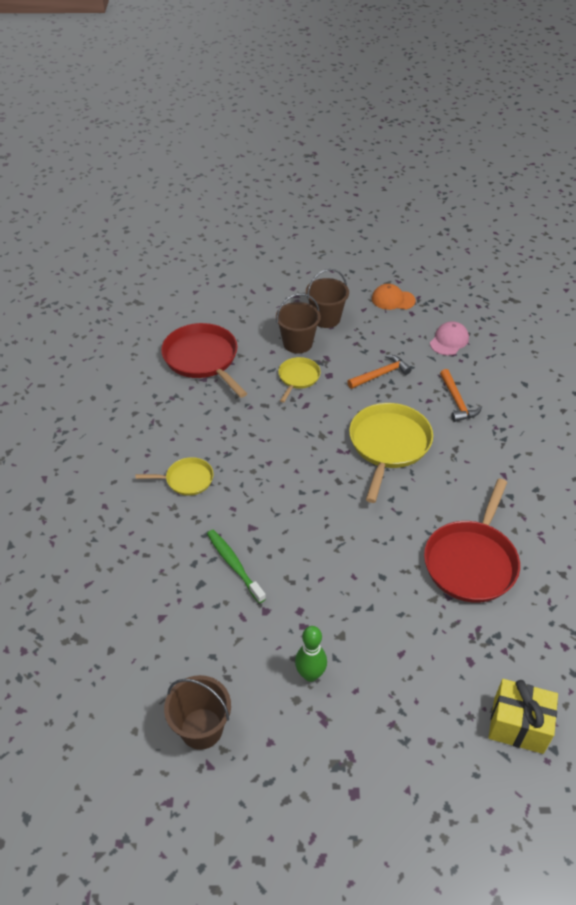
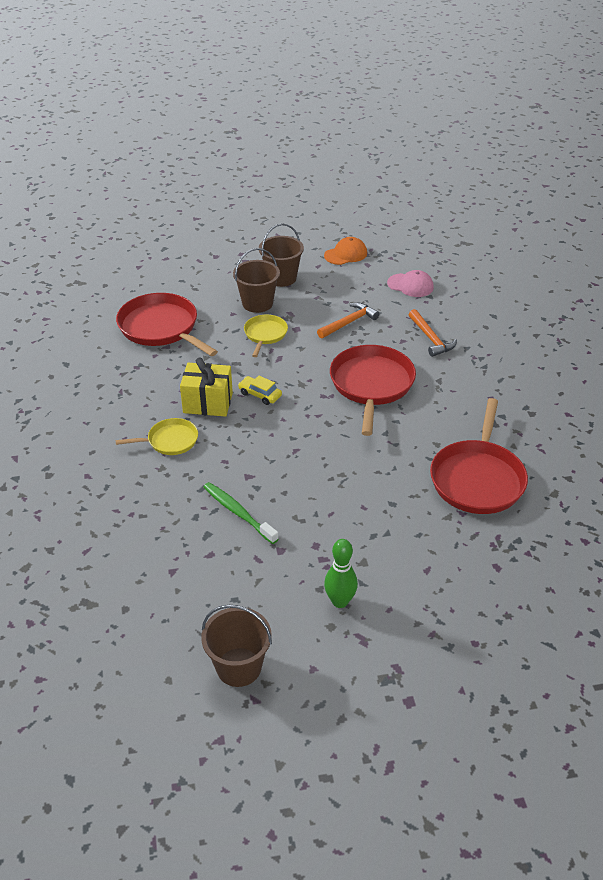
camera: 10 degrees left, 5 degrees down
(280, 442) = (260, 394): none -> yellow car
(388, 445) = (371, 384): yellow pan -> red pan
(393, 300) = (345, 254): orange cap -> orange cap turned 150 degrees clockwise
(449, 341) = (410, 285): pink cap -> pink cap turned 90 degrees clockwise
(518, 725) = (556, 616): yellow gift -> yellow gift (208, 403)

